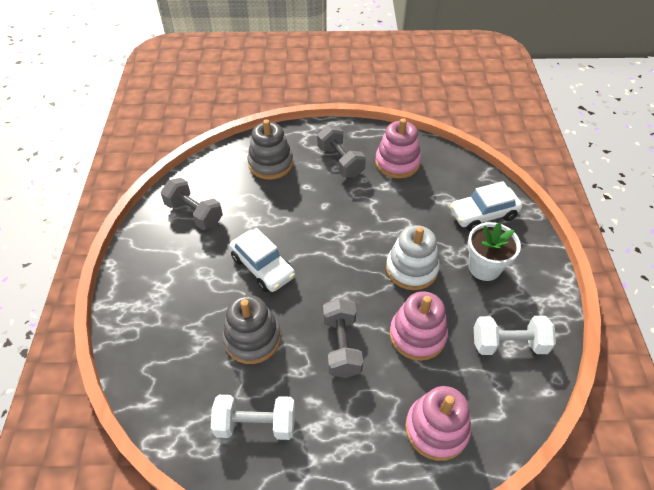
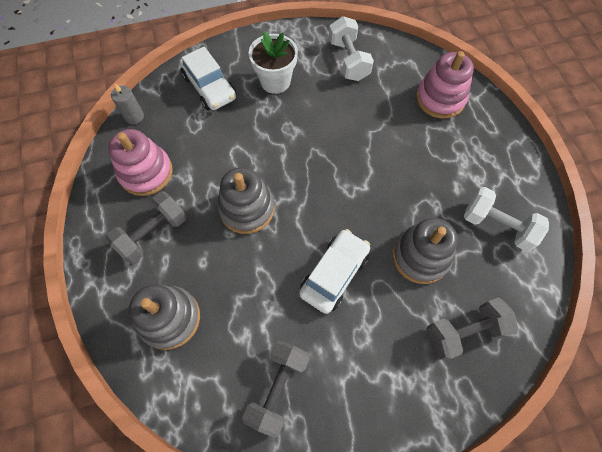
camera: 105 degrees left, 15 degrees up
(256, 424) = (497, 226): white dumbbell -> white dumbbell turned 45 degrees counterclockwise
(342, 346) = (397, 177): grey dumbbell -> grey dumbbell (463, 331)
(344, 220) = (247, 208): none -> grey stacking toy
(411, 269) = (294, 136): white stacking toy -> none
(417, 335) = (364, 122): pink stacking toy -> none
(456, 160) = (134, 116): none -> grey candle

